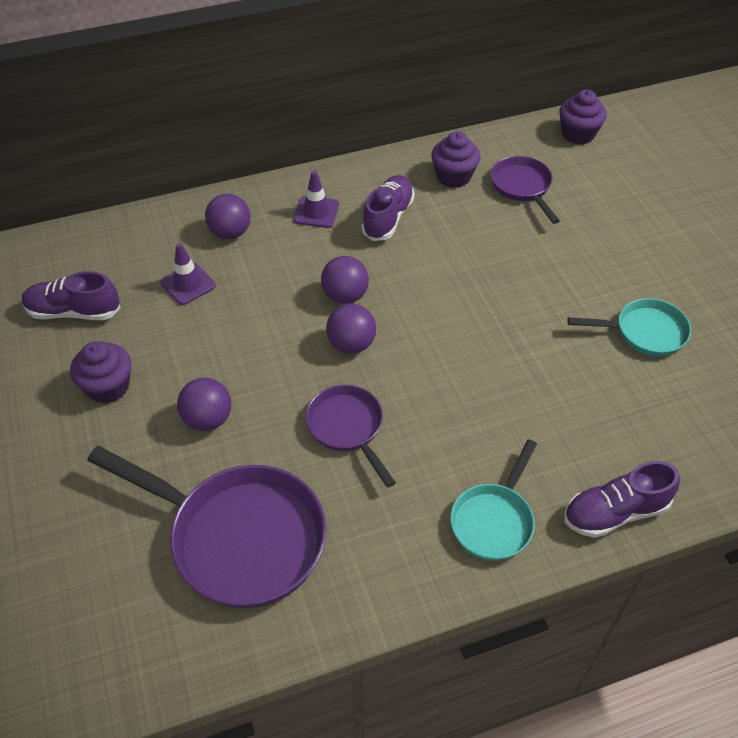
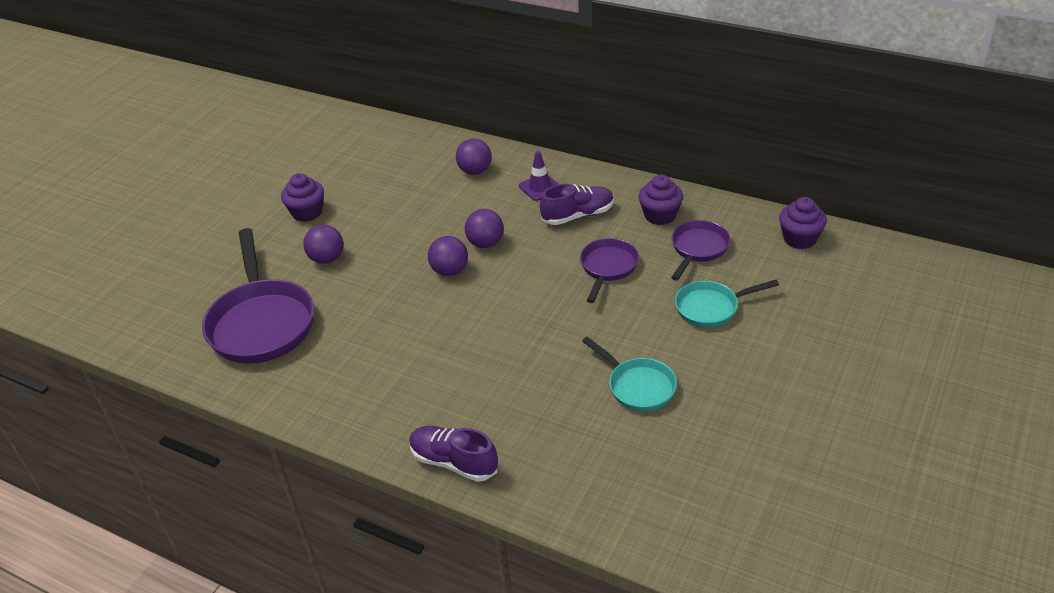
camera: 50 degrees right, 10 degrees down
(74, 312) = (343, 166): purple shoe -> none
(188, 284) = (414, 185): purple traffic cone -> none
(348, 428) = (383, 311): purple pan -> purple pan (608, 268)
(494, 520) = (384, 412): turquoise pan -> turquoise pan (711, 307)

